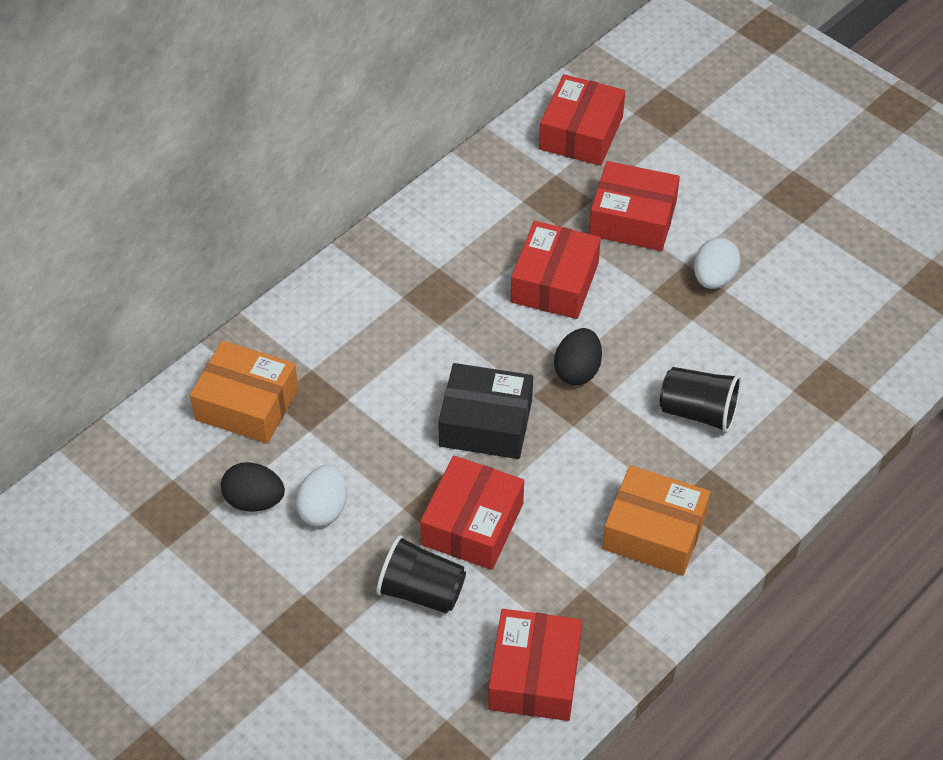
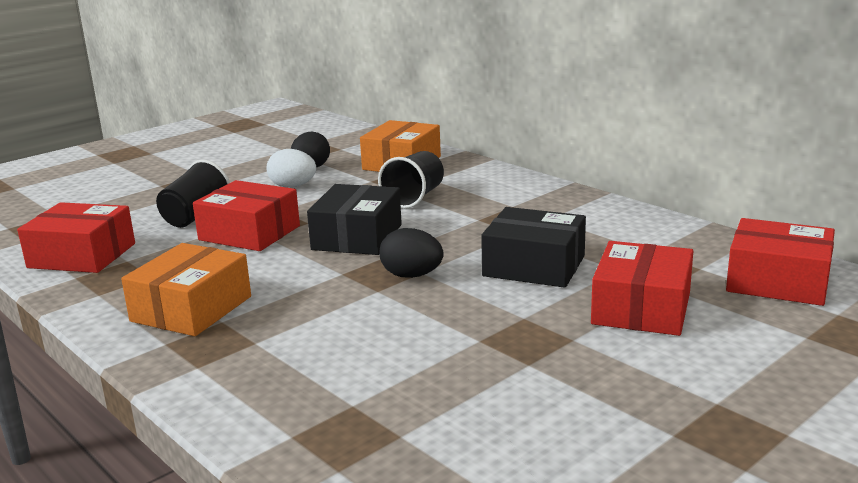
camera: 95 degrees right, 30 degrees down
(555, 282) = (534, 266): red box -> black box
(698, 412) = (337, 338): black cup -> black cup (414, 198)
(714, 278) = (549, 356): white egg -> none

